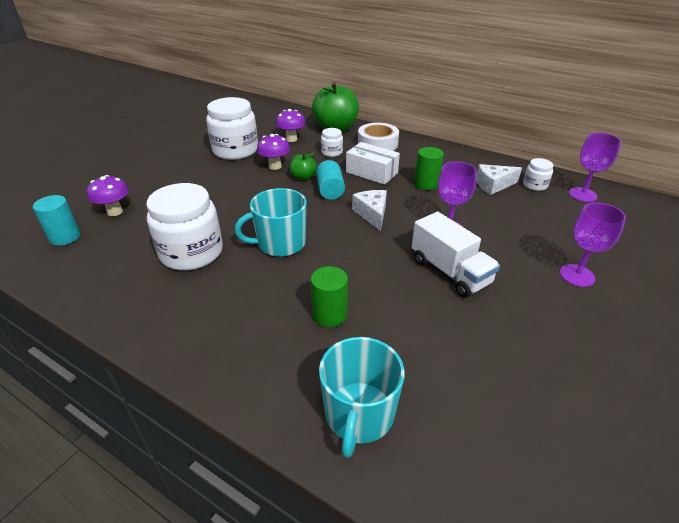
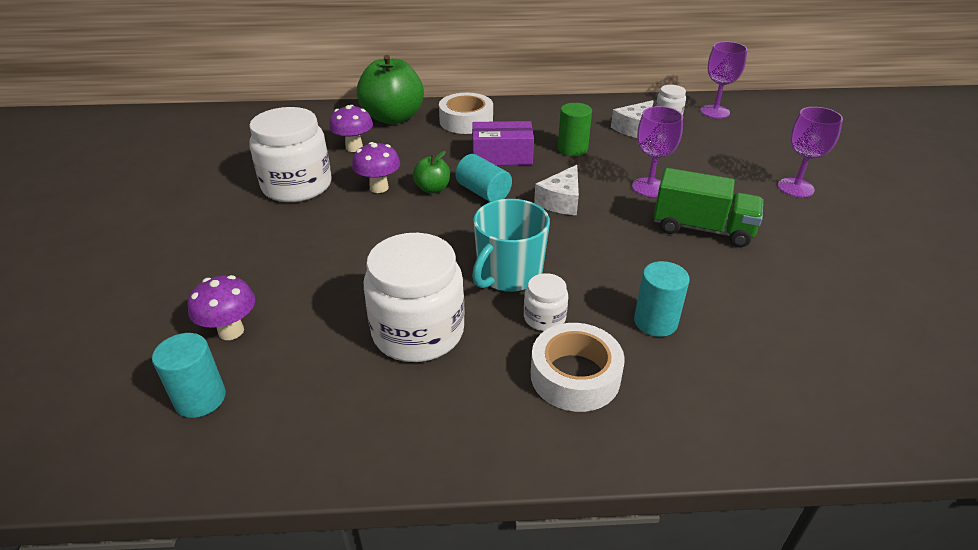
camera: 35 degrees left, 0 degrees up
(237, 319) = (575, 376): none -> white tape
(329, 314) = (655, 322): green cylinder -> turquoise cylinder
(332, 152) = (426, 148): white jar -> white jar (544, 318)
(359, 415) = (797, 397): turquoise mug -> none
(371, 172) = (502, 156): white box -> purple box
(372, 214) = (561, 201): white cheese -> white cheese turned 105 degrees counterclockwise
(450, 272) = (702, 229): white truck -> green truck

